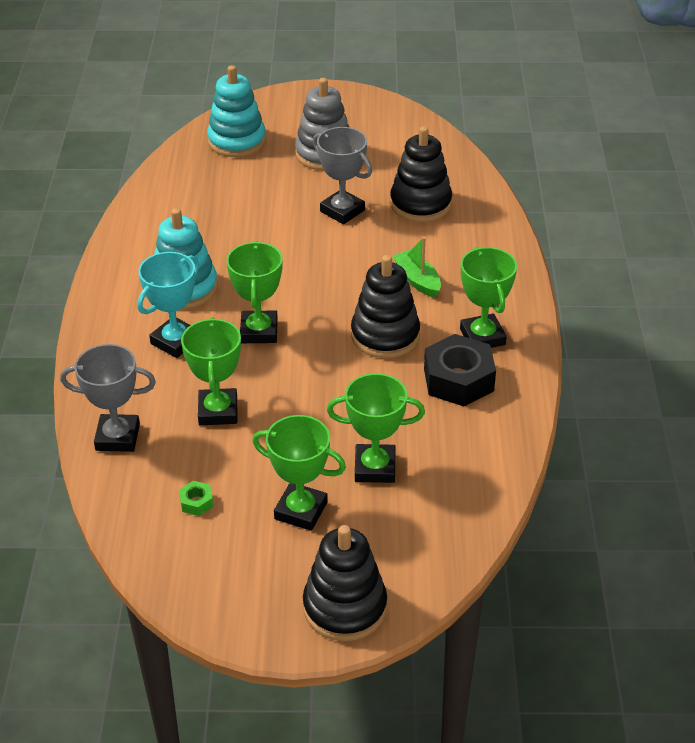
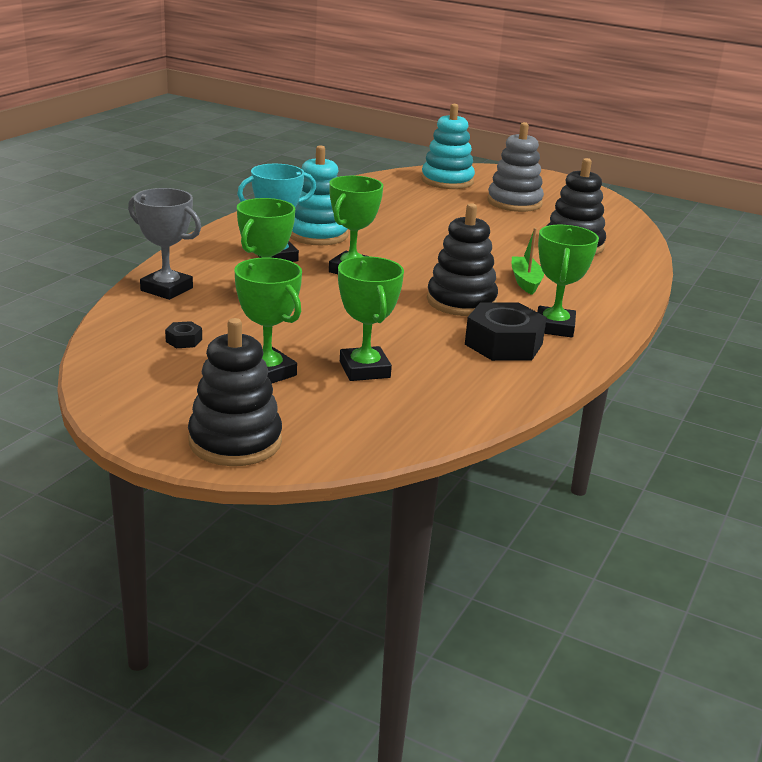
camera: 25 degrees right, 15 degrees down
(196, 502) = (184, 340): green nut -> black nut
(342, 211) = (497, 232): grey trophy -> none
(375, 468) = (364, 370): green trophy -> green trophy turned 45 degrees clockwise

